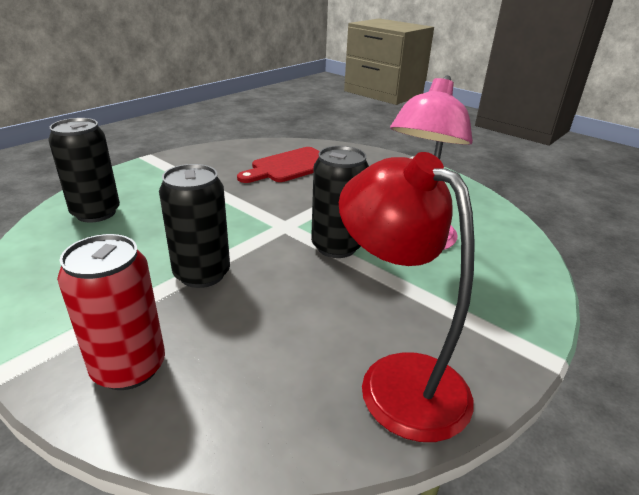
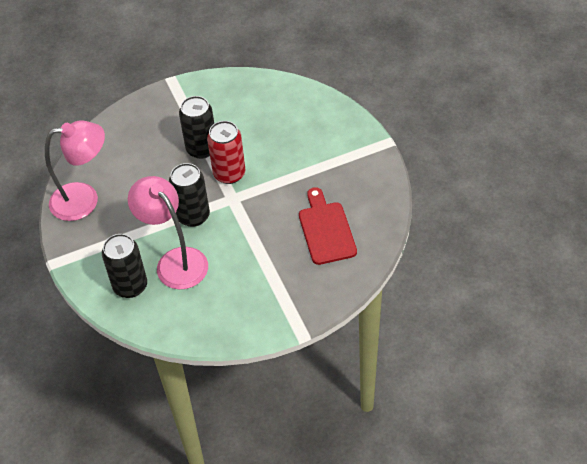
camera: 120 degrees right, 20 degrees up
(96, 213) = (298, 110): black can -> black can (130, 286)
(129, 367) = (149, 116): red can -> red can (229, 174)
(398, 379) = (84, 199): red lamp -> pink lamp

